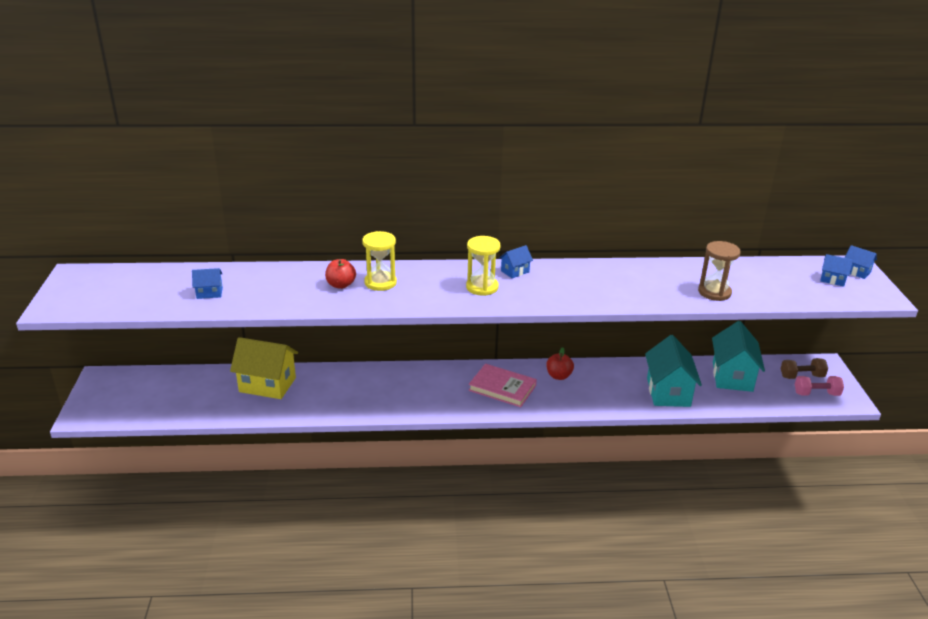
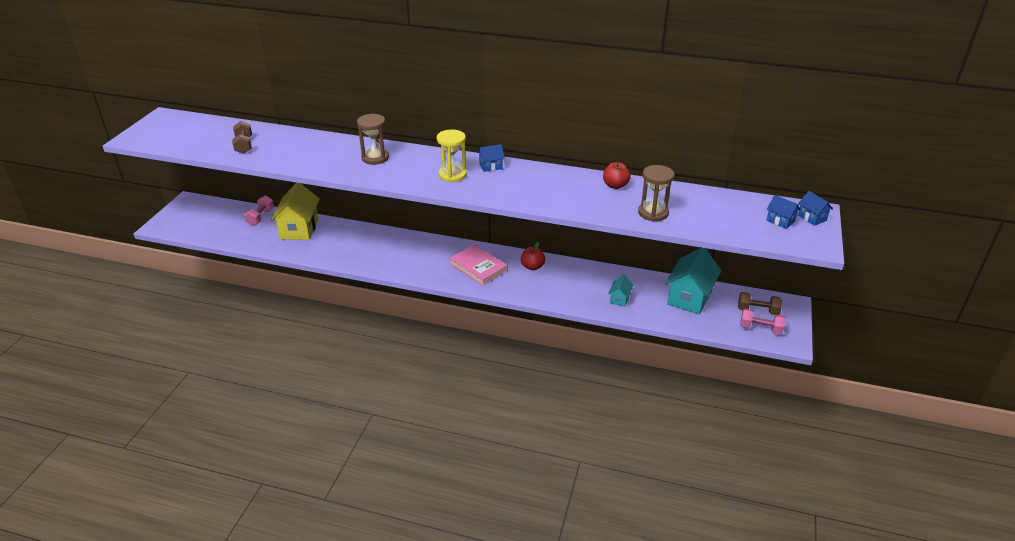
camera: 20 degrees right, 5 degrees up
(209, 293) = (244, 145): blue house -> brown dumbbell
(209, 380) = (260, 217): none -> pink dumbbell
(267, 385) = (299, 229): yellow house -> yellow house turned 60 degrees clockwise
(341, 285) = (343, 155): red apple -> red apple (615, 185)
(380, 282) = (375, 158): yellow hourglass -> brown hourglass
(668, 392) = (619, 299): turquoise house -> turquoise house, size x0.47

